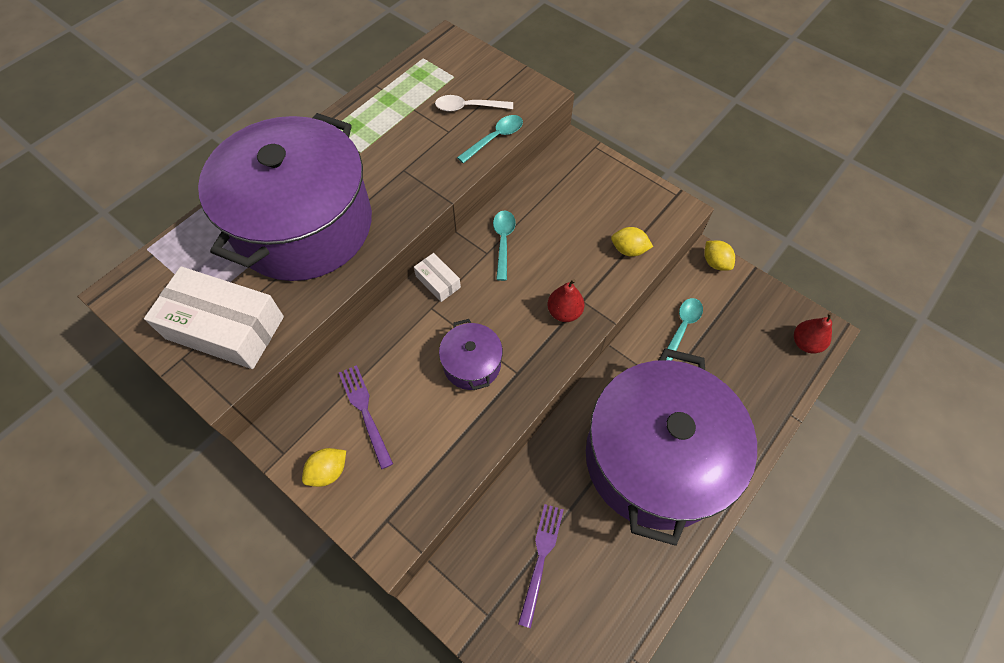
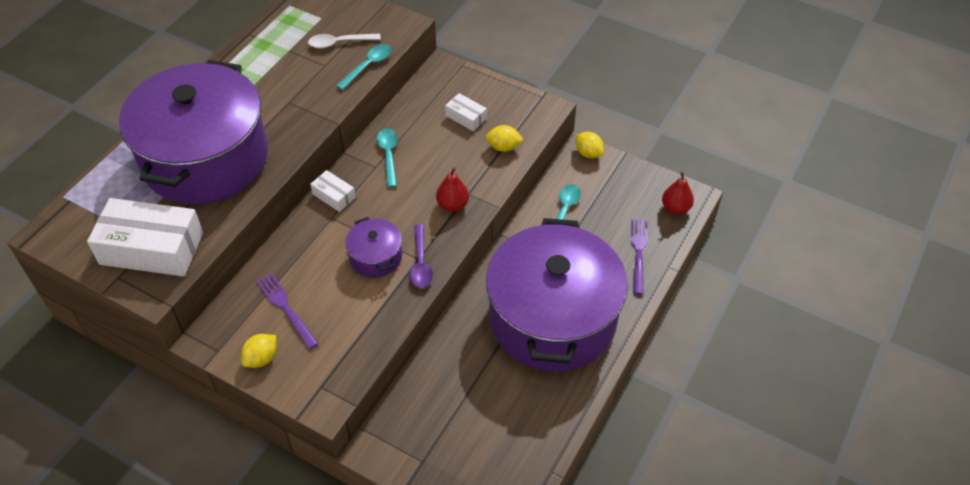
camera: 10 degrees left, 10 degrees down
(520, 379) = (420, 262): none -> purple spoon
(541, 558) = (462, 410): purple fork -> purple fork (638, 252)
(592, 208) = (466, 117): none -> white box

